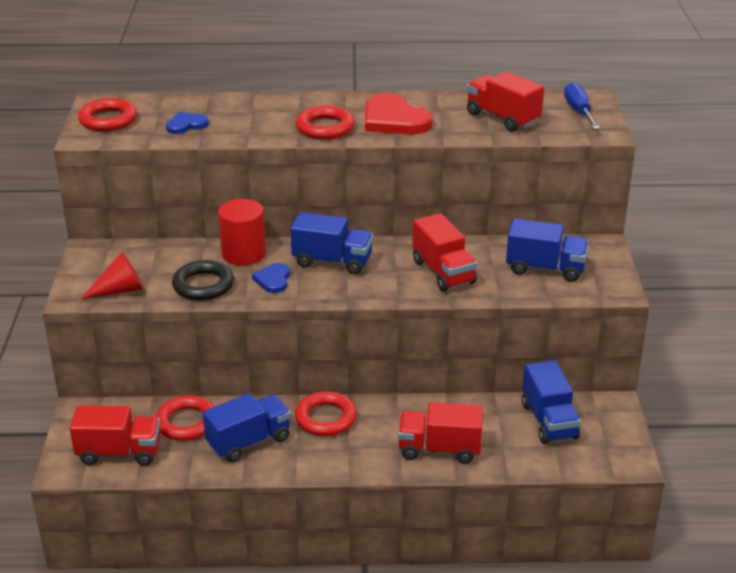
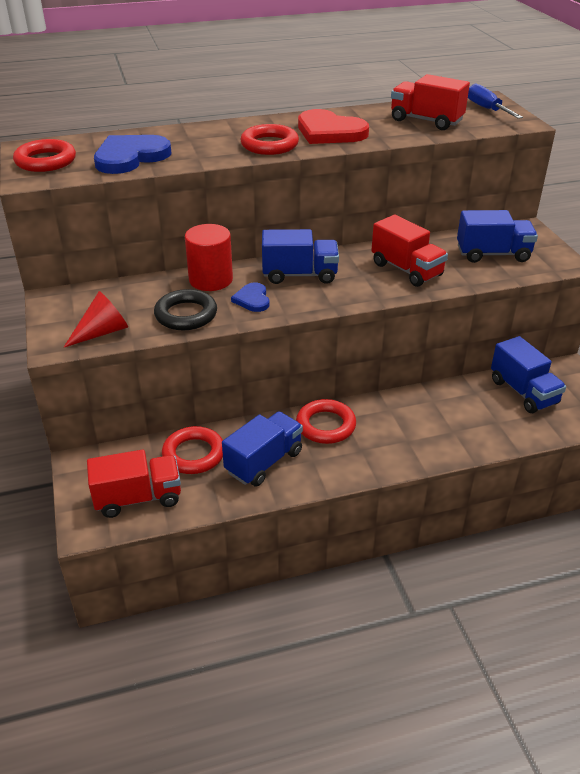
camera: 15 degrees left, 5 degrees up
(186, 125) = (130, 157): blue heart -> blue heart, size x1.84
(439, 449) = (444, 436): red truck -> none

